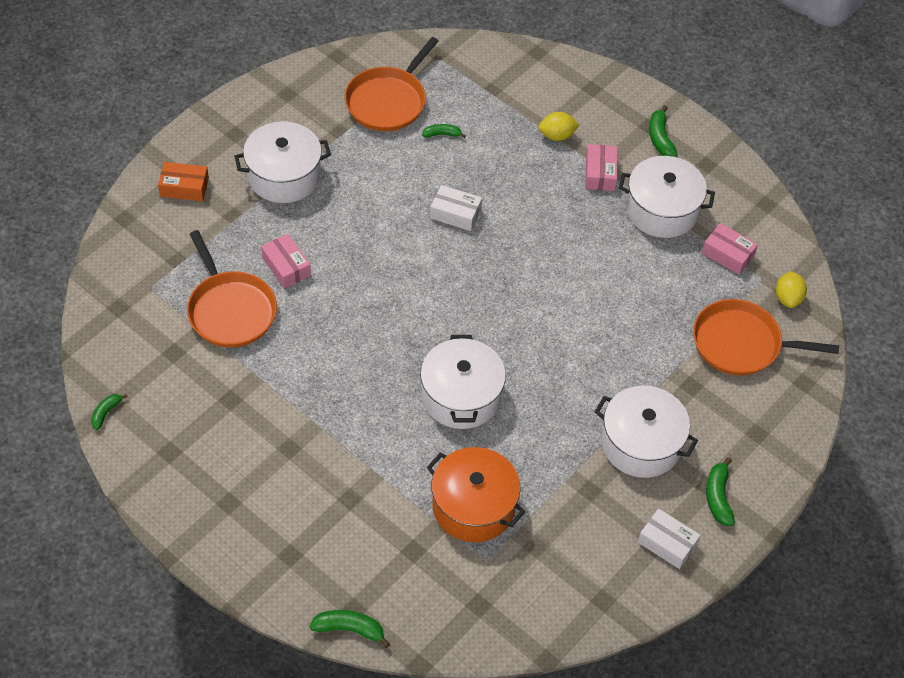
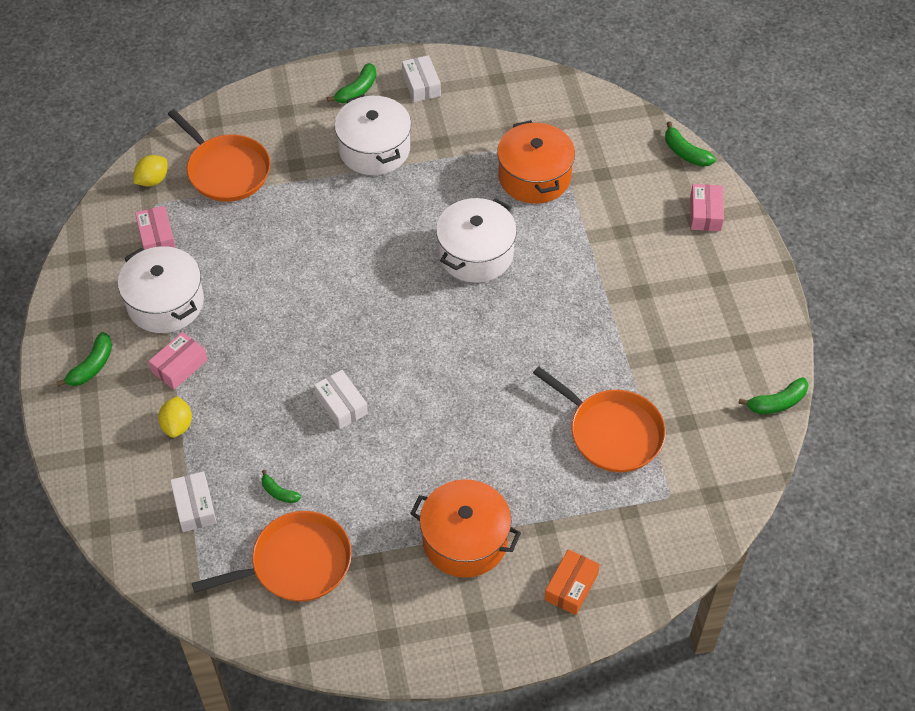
camera: 140 degrees left, 0 degrees up
(106, 413) = (777, 403): green banana -> green banana, size x1.54
(184, 187) = (571, 587): orange box -> orange box turned 75 degrees clockwise
(230, 310) = (611, 432): orange pan -> orange pan turned 120 degrees clockwise
(284, 176) = (465, 540): white pot -> orange pot
(286, 266) = (532, 444): pink box -> pink box (705, 213)
(489, 96) = (195, 506): none -> white box
(557, 135) = (177, 425): yellow lemon -> yellow lemon turned 60 degrees clockwise

